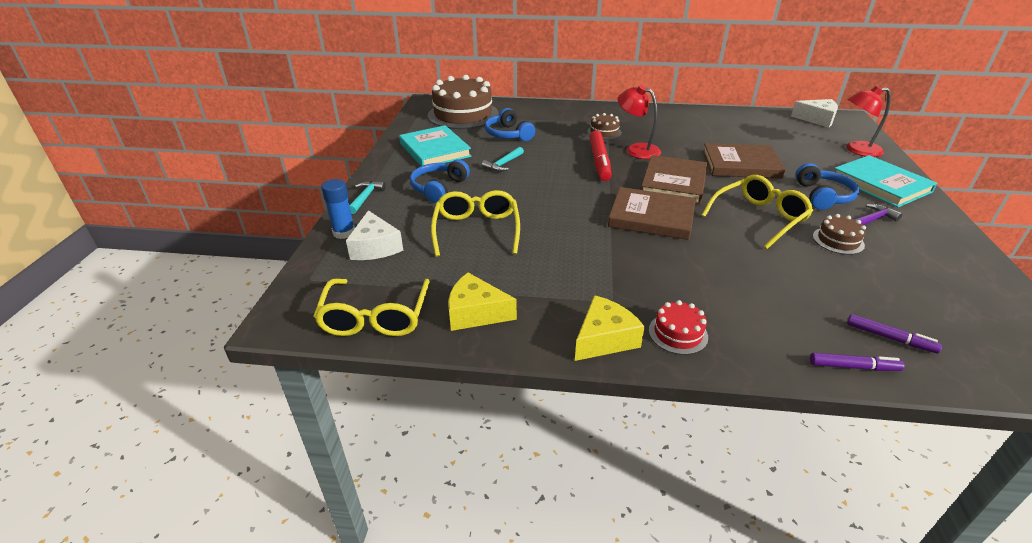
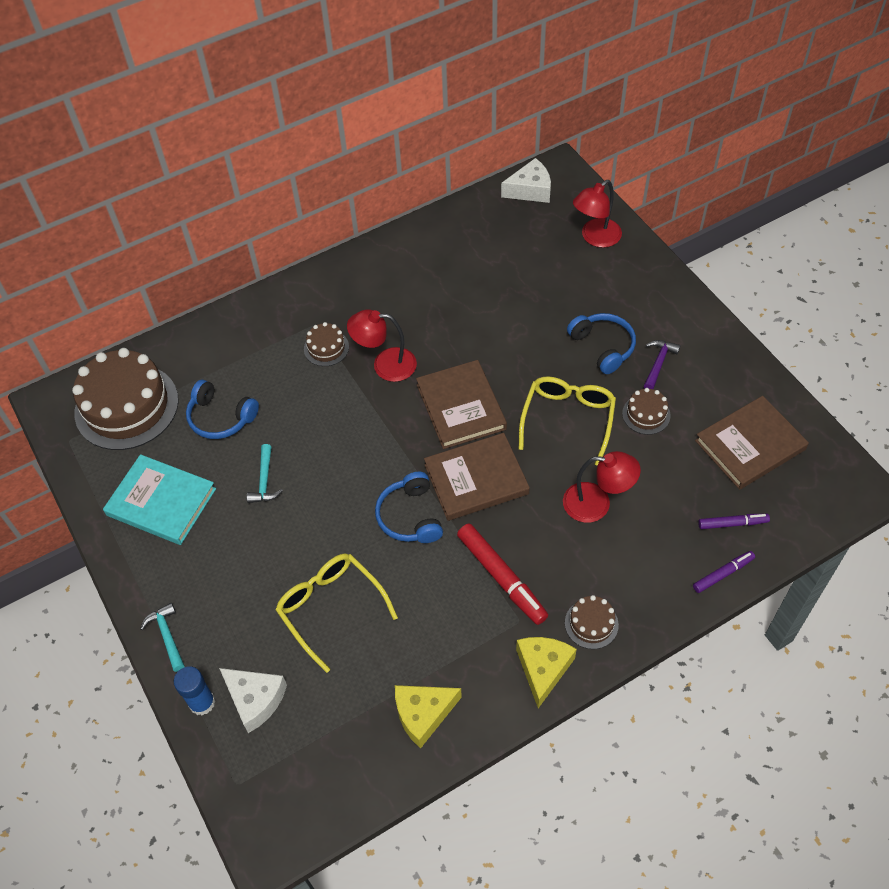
camera: 35 degrees left, 20 degrees up
(375, 317) = (344, 781): yellow glasses -> none
(439, 188) = (232, 568): blue headphones -> blue headphones (410, 516)
(599, 161) = (362, 412): red marker -> red marker (501, 577)
(678, 333) = (591, 624): red cake -> brown cake
(740, 164) = (504, 332): brown book -> brown book (750, 445)
(747, 268) = (597, 503): none -> red lamp
(880, 184) = (641, 295): turquoise book -> none

